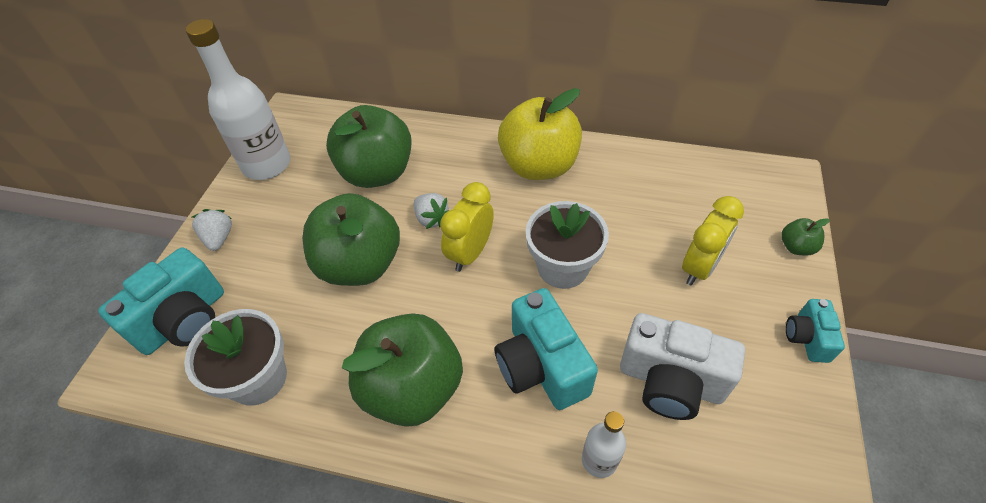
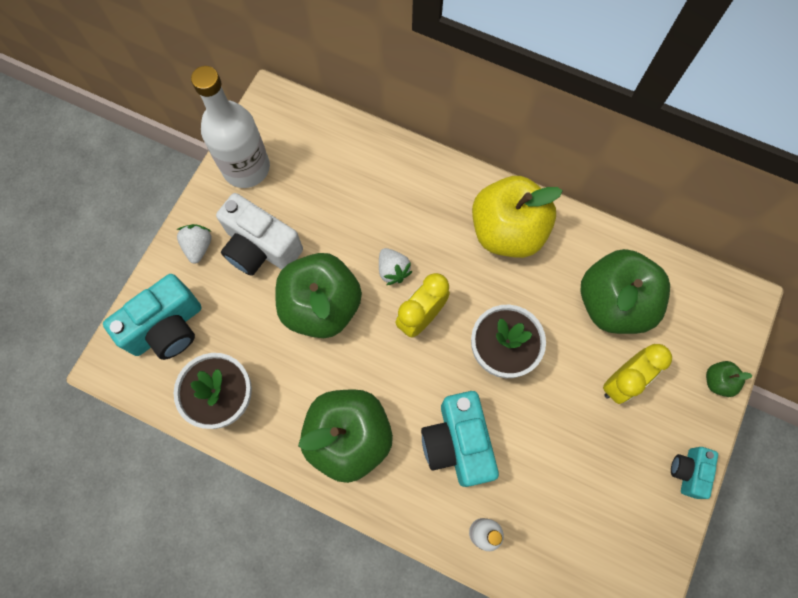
camera: 10 degrees right, 20 degrees up
(377, 173) = (350, 203): green apple -> green apple (613, 303)
(670, 381) = (559, 482): white camera -> white camera (260, 247)

